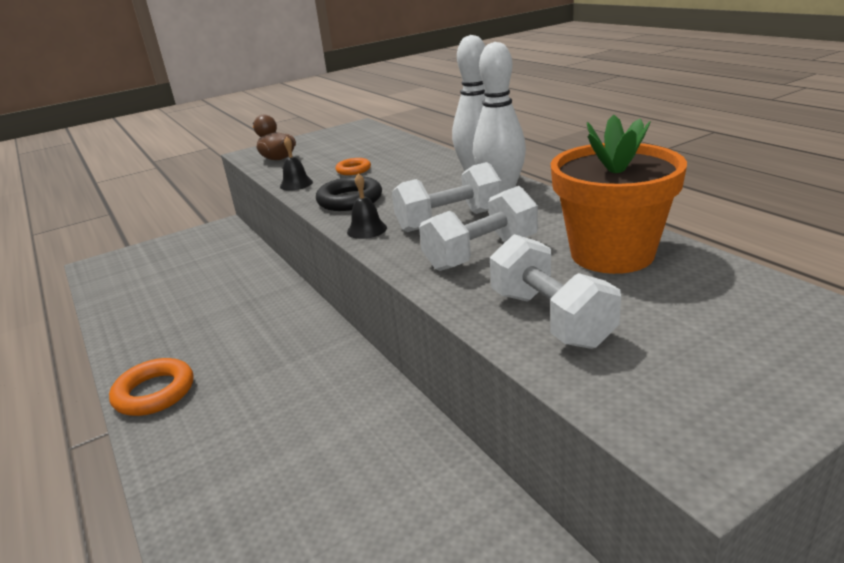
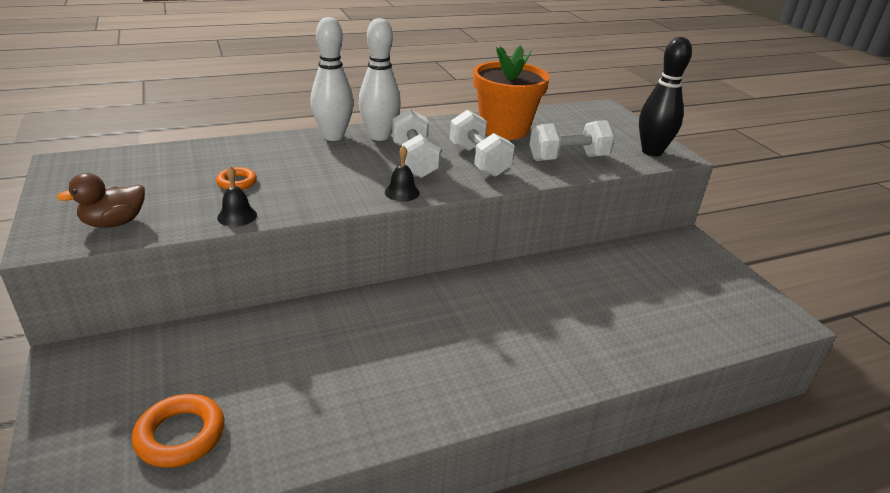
camera: 85 degrees left, 5 degrees up
(154, 392) = (466, 396): orange ring -> orange ring (180, 435)
(350, 200) = (324, 192): black ring -> none
(683, 416) = (652, 152): none -> black bowling pin

